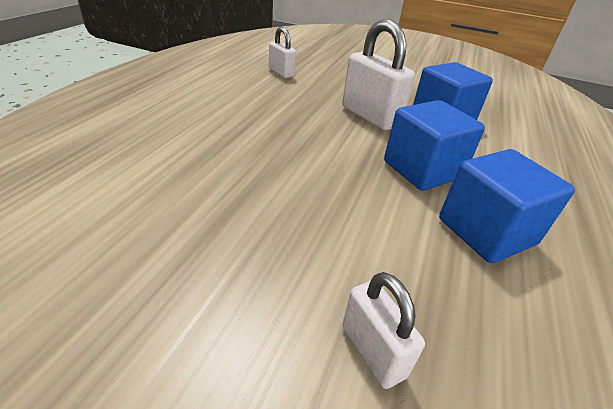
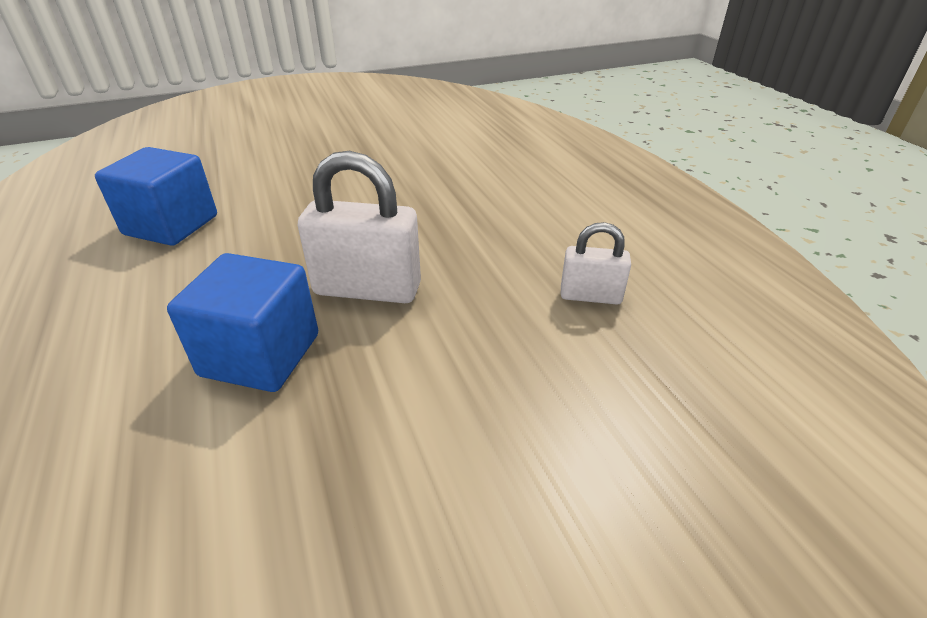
camera: 140 degrees right, 0 degrees up
(372, 351) = (232, 153): white padlock -> none
(422, 170) = (251, 250): blue cube -> none

